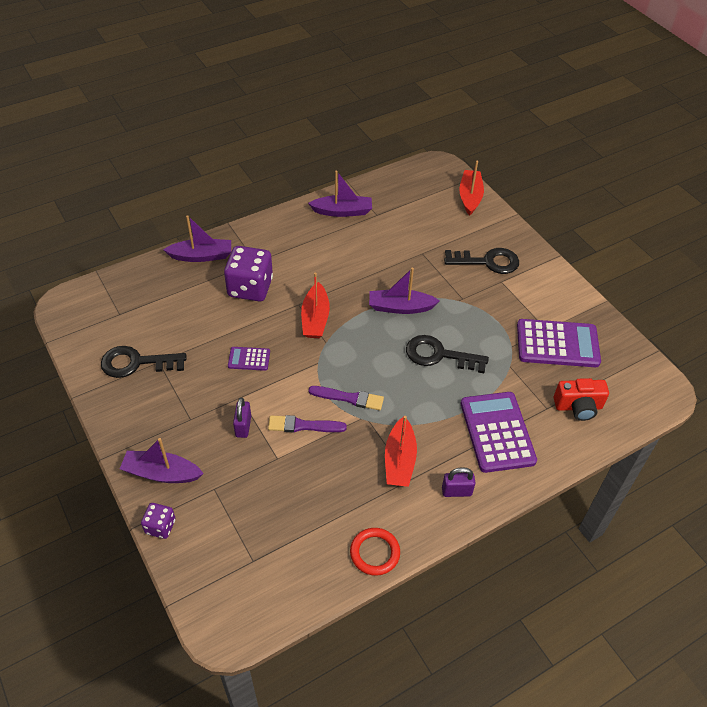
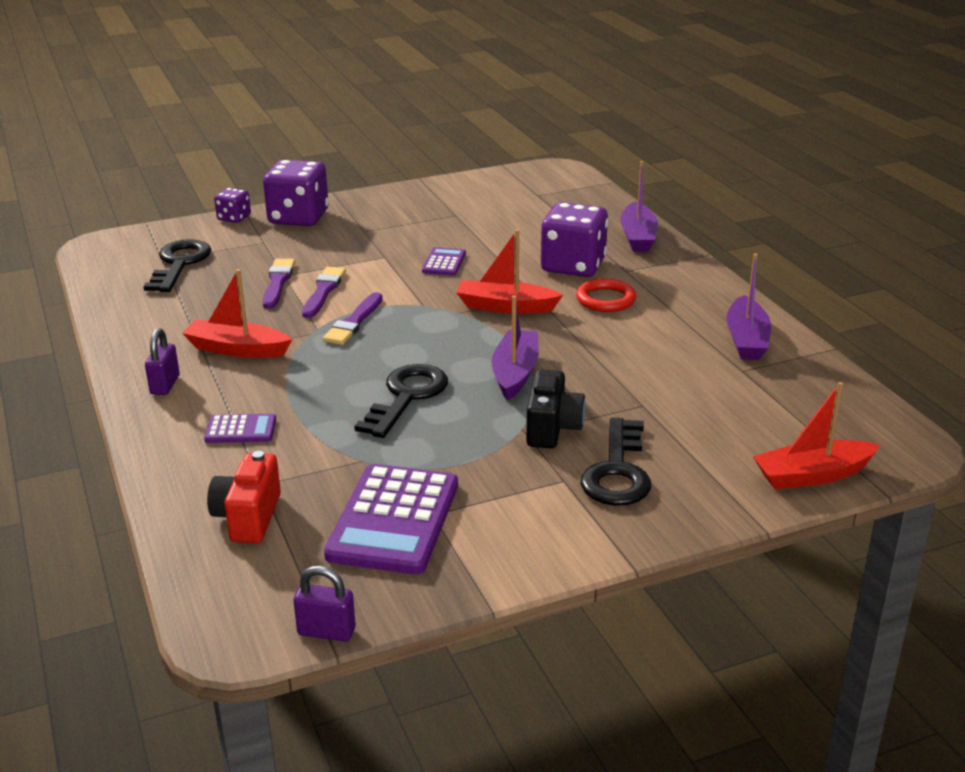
camera: 100 degrees right, 20 degrees down
(137, 363) = (457, 204): black key -> black key (179, 264)
(161, 473) = (298, 218): purple boat -> purple dice
(243, 426) = (340, 257): purple padlock -> purple padlock (326, 631)
(291, 459) = (278, 282): none -> purple brush
(375, 553) = (120, 324): red ring -> red ring (605, 299)
(455, 288) = (552, 428): none -> black camera
(470, 197) = (812, 475): red boat -> red boat turned 150 degrees clockwise
(497, 432) = (241, 429): purple calculator -> purple calculator, size x0.49

